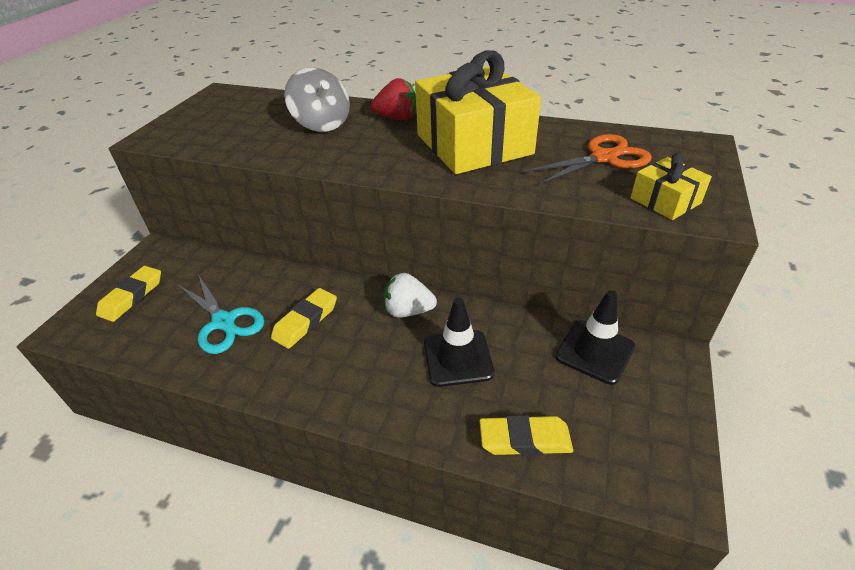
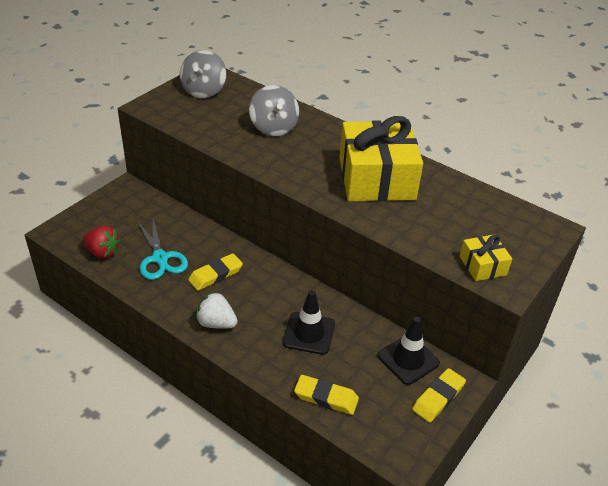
camera: 15 degrees right, 0 degrees up
(132, 296) = (104, 220): yellow eraser -> yellow eraser (438, 398)
(219, 108) = (203, 90): none -> grey spinning top
(397, 118) = (332, 137): red strawberry -> red strawberry (102, 252)
(408, 311) = (290, 289): white strawberry -> white strawberry (216, 323)
(603, 158) = (465, 218): orange scissors -> none

